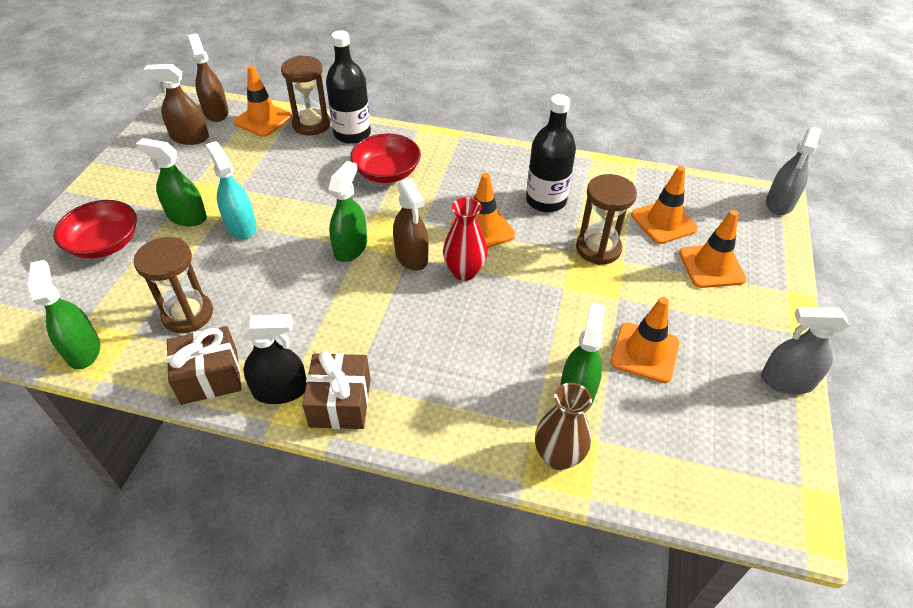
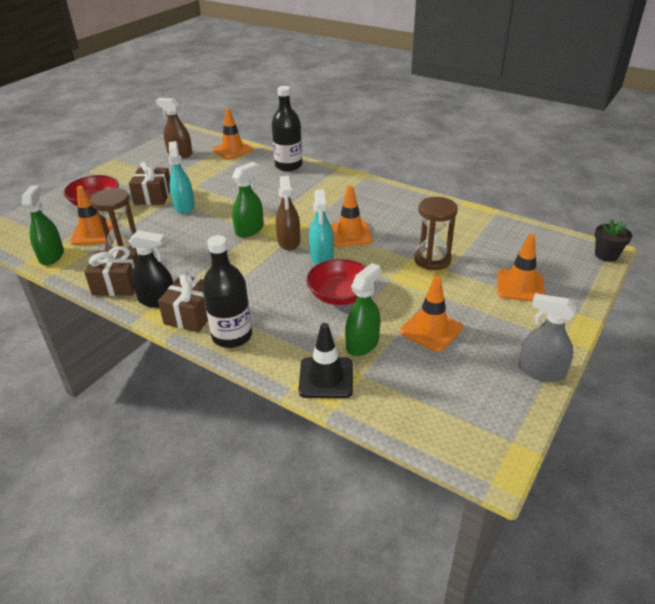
camera: 20 degrees right, 10 degrees down
(187, 217) = (153, 196): green spray bottle -> brown gift
(216, 112) = (204, 142): brown spray bottle -> none
(311, 124) = (263, 156): brown hourglass -> none
(387, 172) = (300, 191): red bowl -> red bowl (339, 295)
(464, 272) = (321, 256): red vase -> turquoise spray bottle
(546, 201) = (408, 224): black bottle -> black bottle (232, 336)
(558, 456) = (326, 378): brown vase -> black traffic cone
(663, 222) = (496, 252): orange traffic cone -> orange traffic cone (93, 233)
(779, 203) = (606, 255): grey spray bottle -> black flower pot

